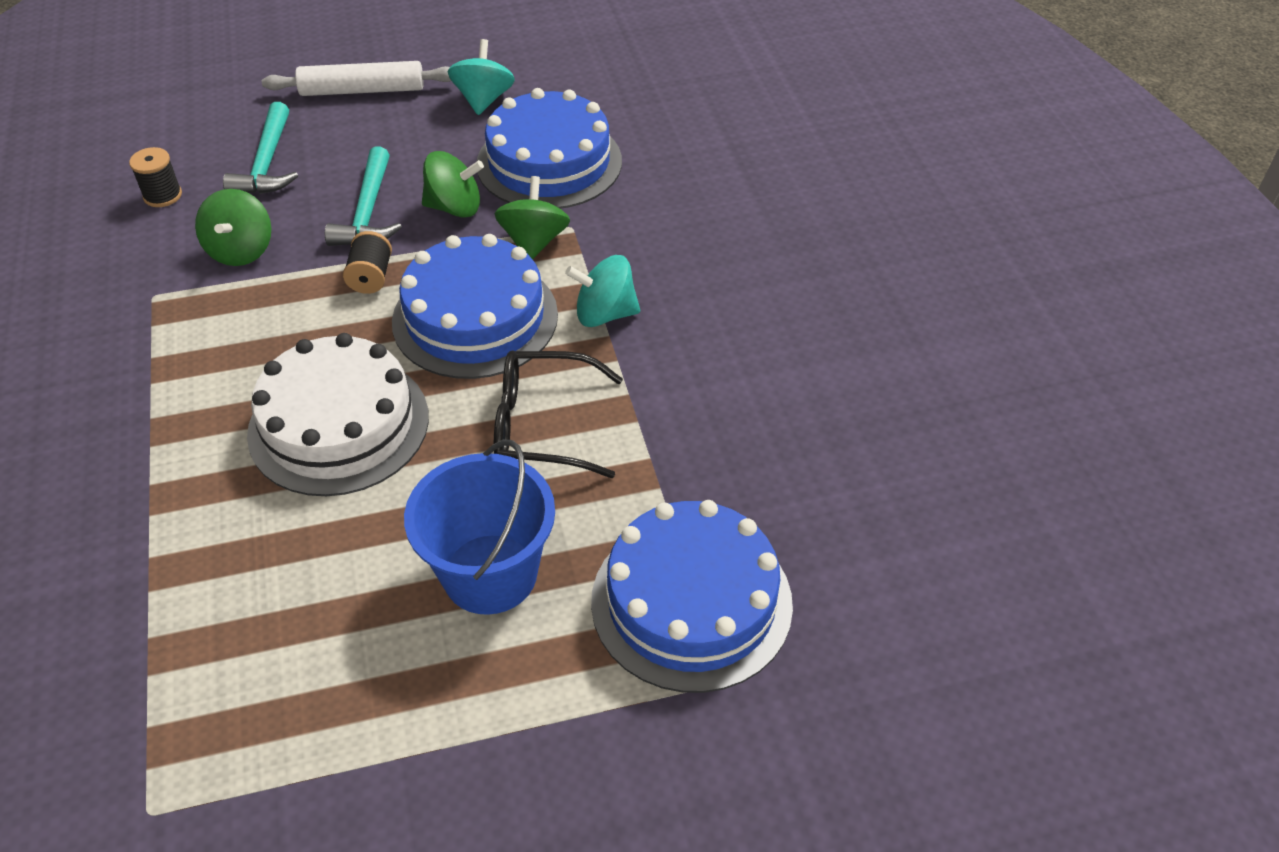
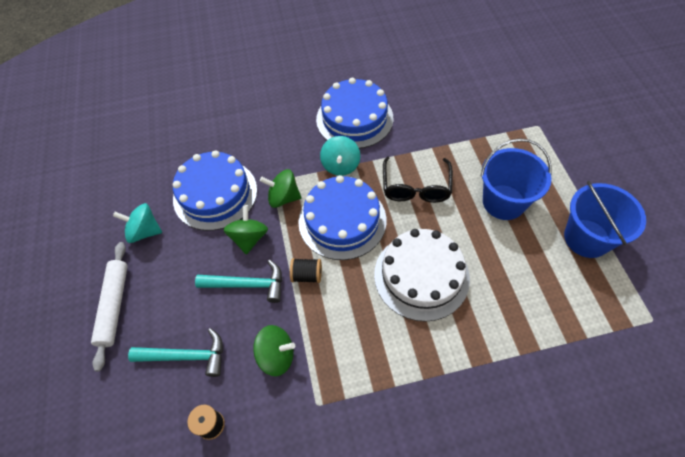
camera: 85 degrees left, 10 degrees up
(373, 723) = (586, 238): none -> blue bucket
(691, 602) = (505, 134): blue cake -> blue cake (354, 118)

